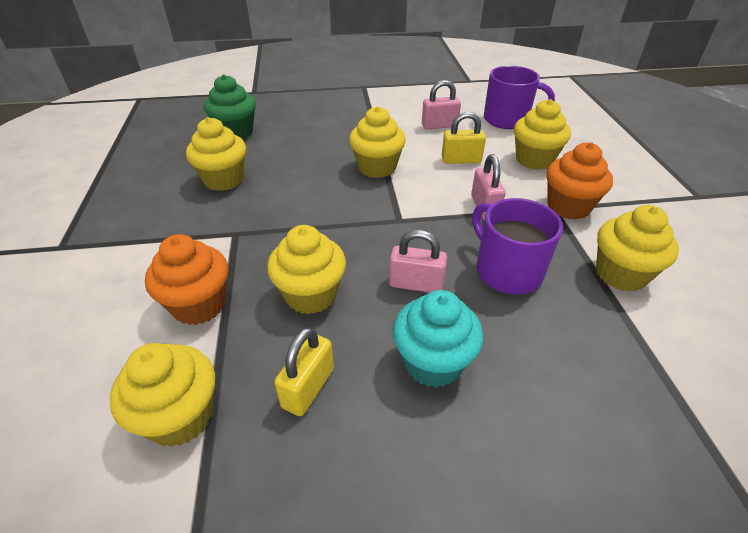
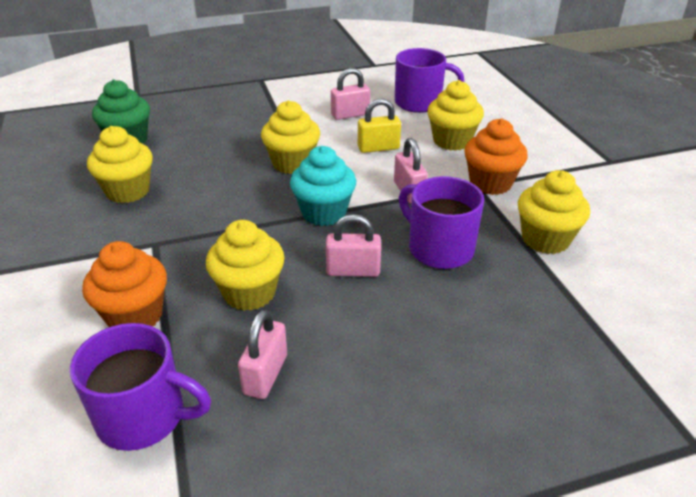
camera: 10 degrees left, 5 degrees down
(180, 417) = (144, 416): yellow cupcake -> purple mug
(308, 387) = (265, 374): yellow padlock -> pink padlock
(433, 363) = (381, 337): turquoise cupcake -> turquoise cupcake (324, 213)

